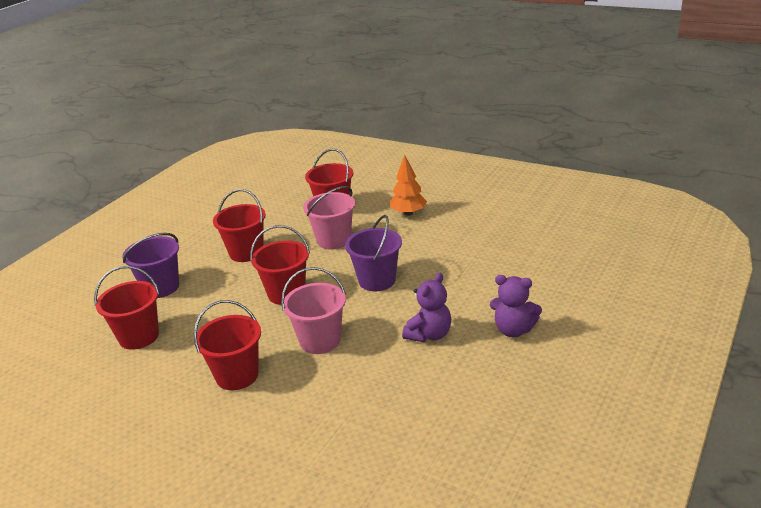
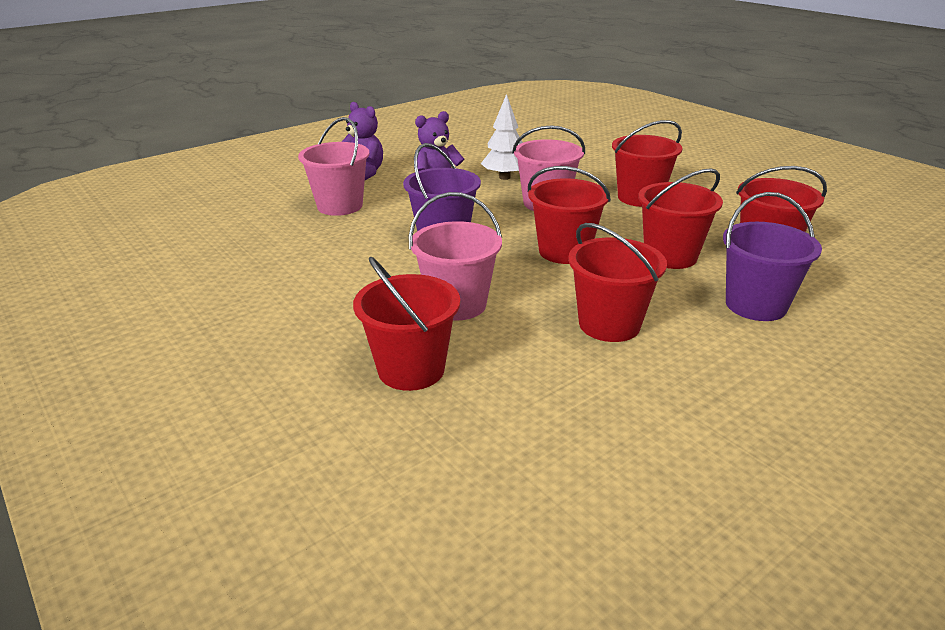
camera: 160 degrees left, 0 degrees up
(211, 311) = (670, 256): none -> red bucket
(377, 368) = (504, 177): none -> white tree
(408, 213) = (303, 316): orange tree -> none
(483, 286) = (340, 206): none -> pink bucket

